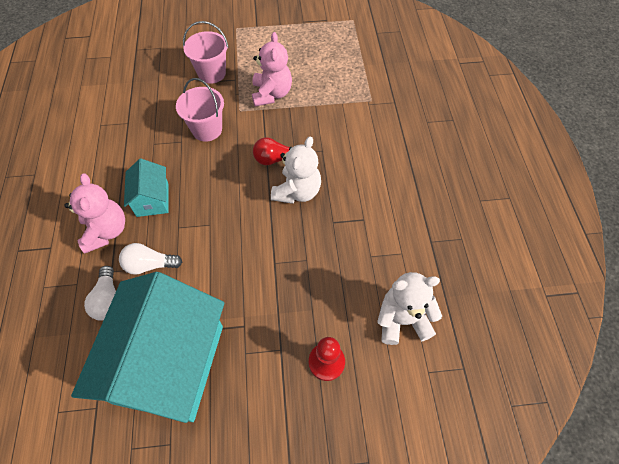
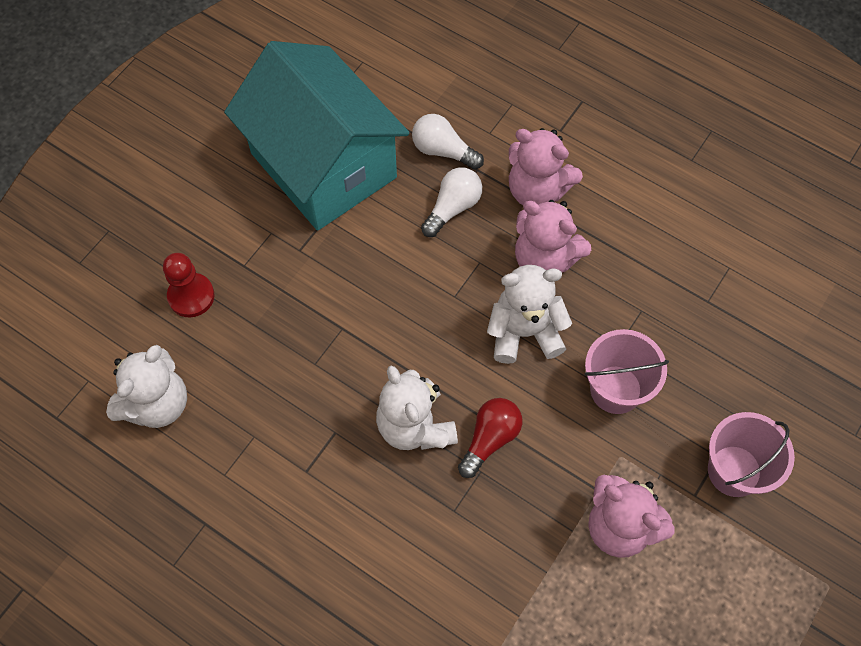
camera: 130 degrees right, 5 degrees up
(152, 199) = (544, 259): turquoise house -> pink teddy bear
(206, 181) = (524, 332): none -> white teddy bear

